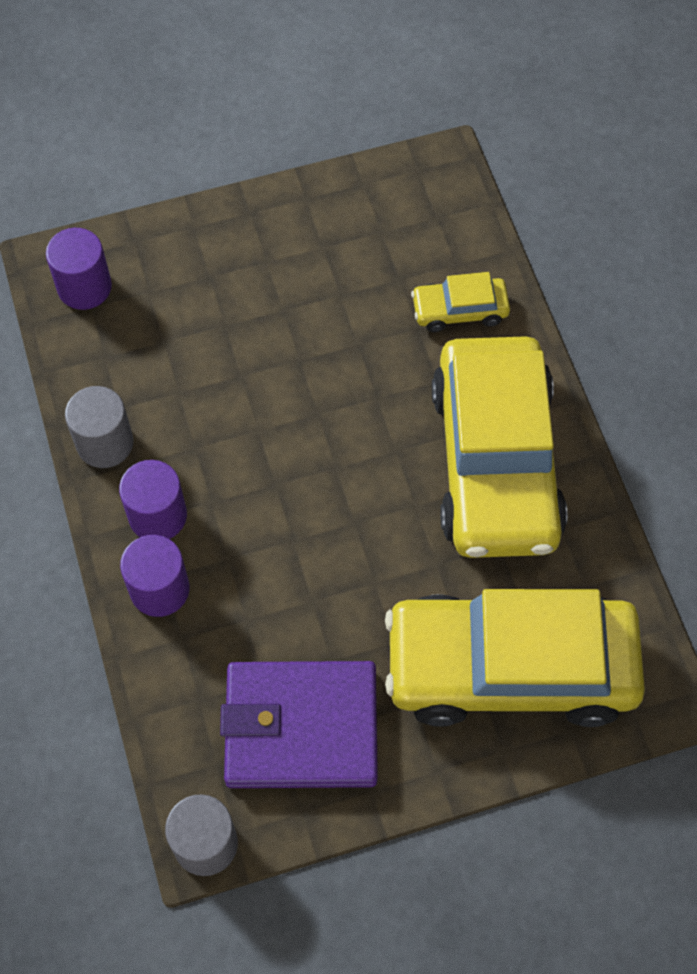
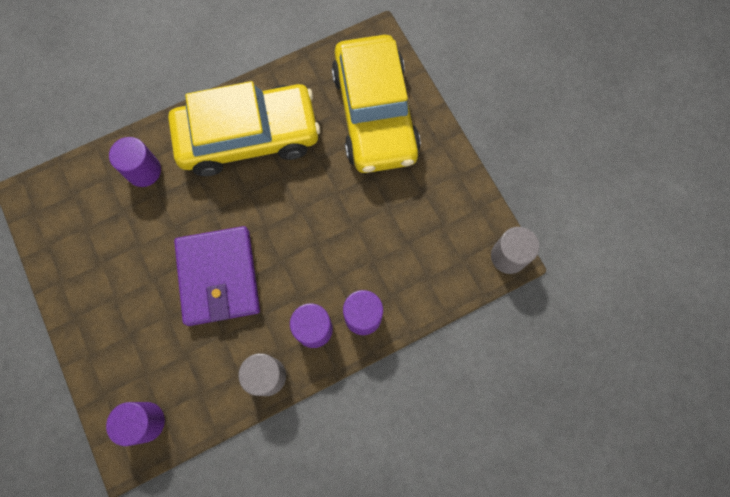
camera: 100 degrees left, 10 degrees up
(301, 728) = (432, 217): purple wallet -> purple wallet (219, 277)
(459, 310) = (144, 171): yellow car -> purple cylinder

